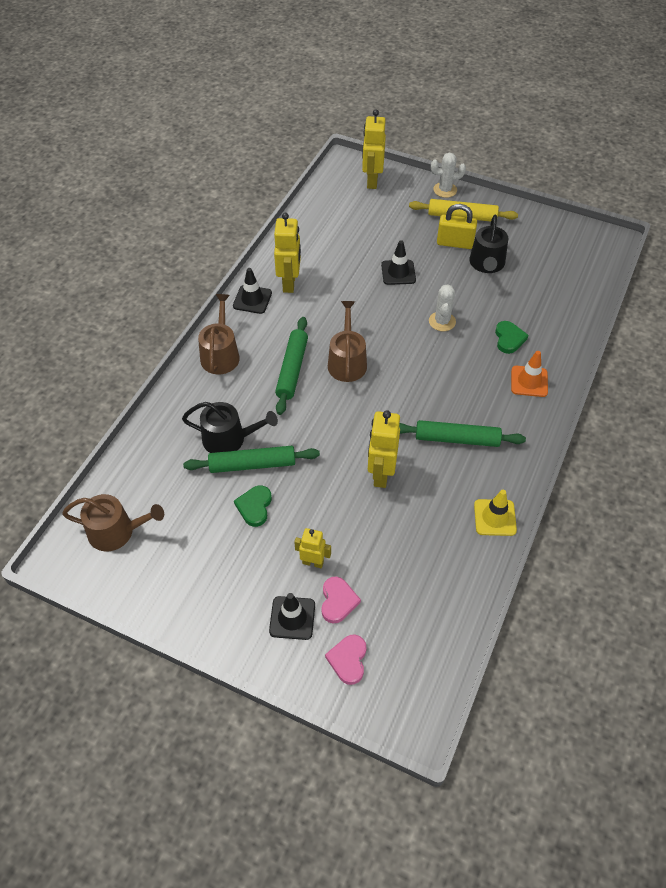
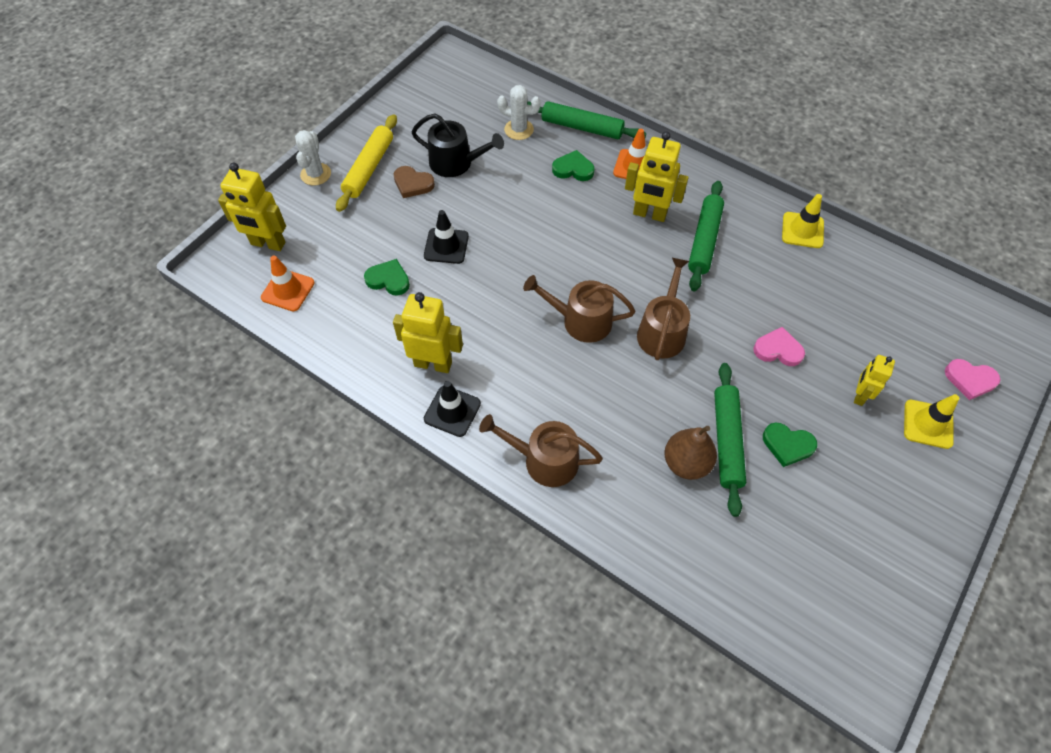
camera: 80 degrees left, 5 degrees up
(116, 531) = (823, 610): brown watering can -> brown watering can (662, 331)
(229, 439) = (686, 463): black watering can -> brown pear
(292, 369) = (584, 380): green rolling pin -> green rolling pin (582, 127)
(292, 618) = (928, 424): black traffic cone -> yellow traffic cone
(334, 199) = (288, 290): none -> orange traffic cone
(338, 601) = (905, 379): pink heart -> pink heart (778, 350)
(357, 247) = (388, 280): none -> green heart
(381, 474) = (746, 315): yellow robot -> yellow robot (649, 214)
(442, 321) = (536, 220): white cactus -> white cactus (519, 130)
(455, 243) = (413, 184): yellow padlock -> brown heart

